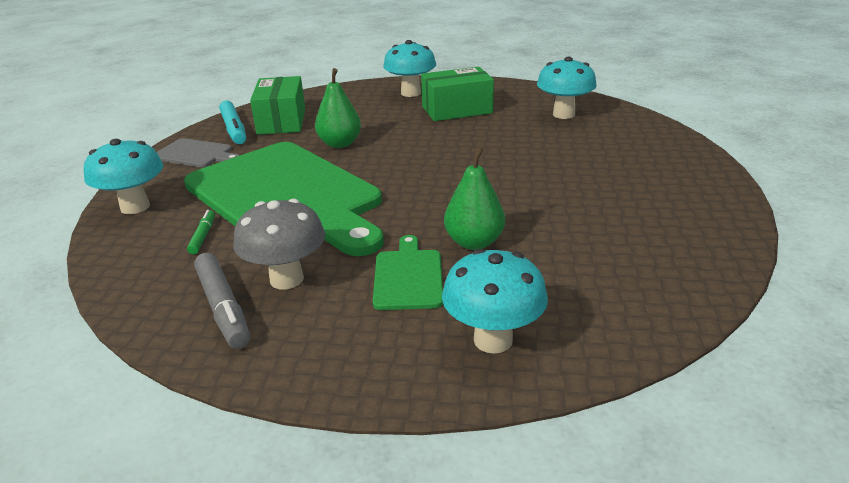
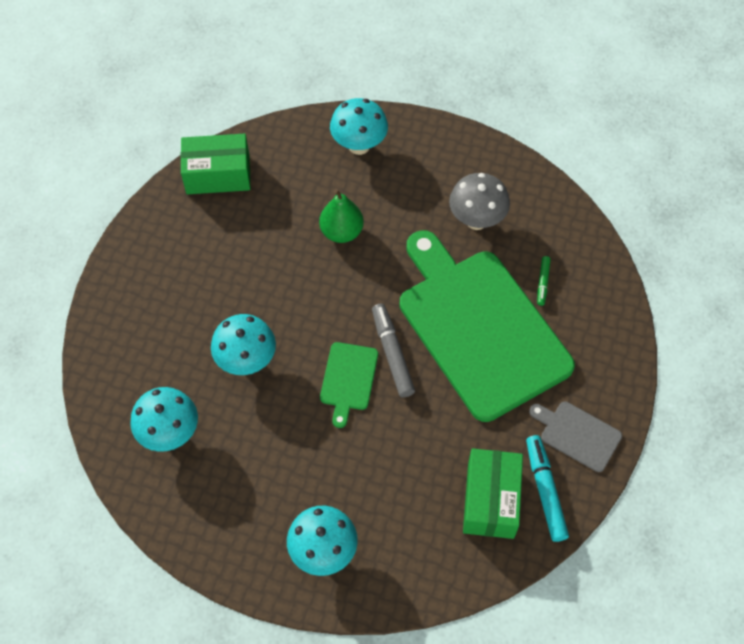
camera: 170 degrees left, 30 degrees up
(135, 207) = (610, 340): turquoise mushroom -> turquoise mushroom (246, 361)
(223, 308) = (516, 201): grey marker -> grey marker (392, 353)
(340, 144) = (426, 421): green pear -> none
(408, 276) = (395, 206): green cutting board -> green cutting board (348, 379)
(457, 110) = (282, 479): green box -> green box (218, 174)

